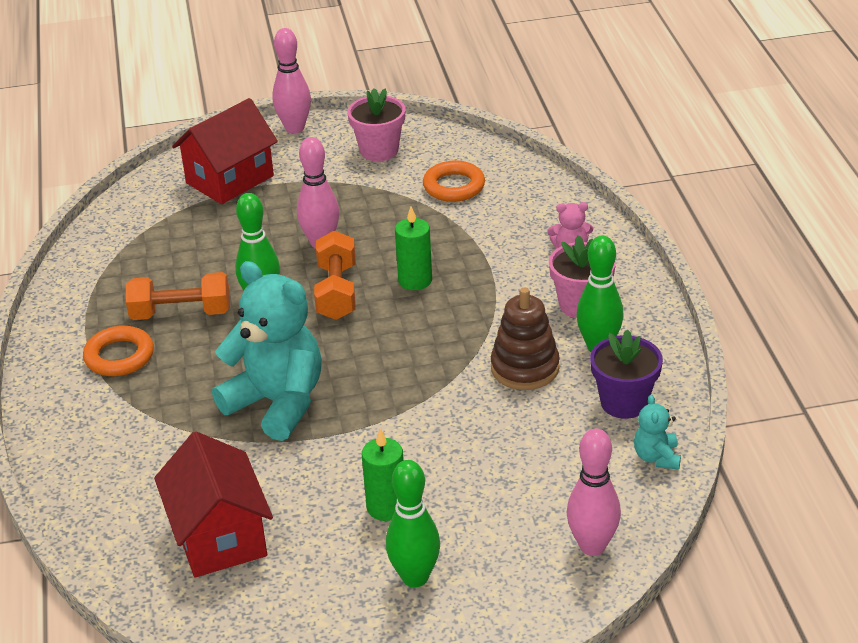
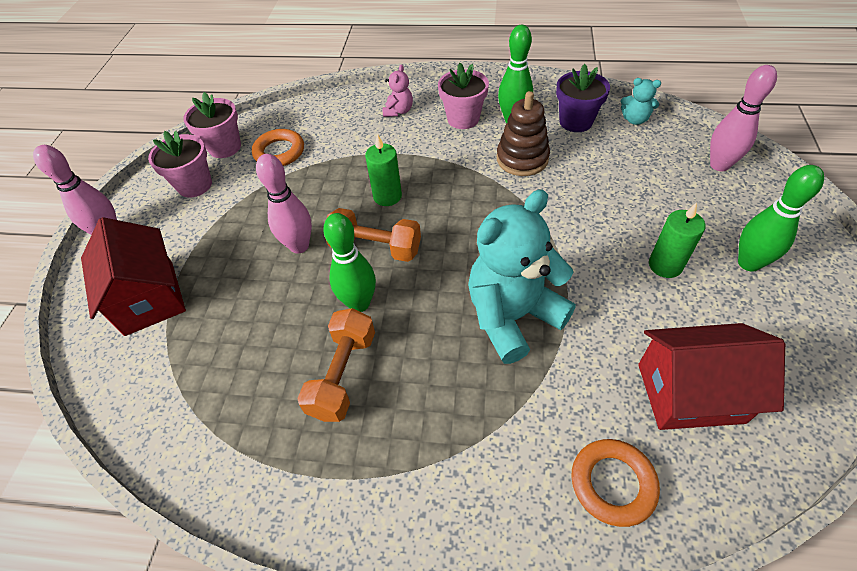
camera: 70 degrees left, 15 degrees up
(119, 356) = (387, 446): orange ring -> orange ring (612, 483)
(445, 148) = (225, 147): none -> pink flower pot

